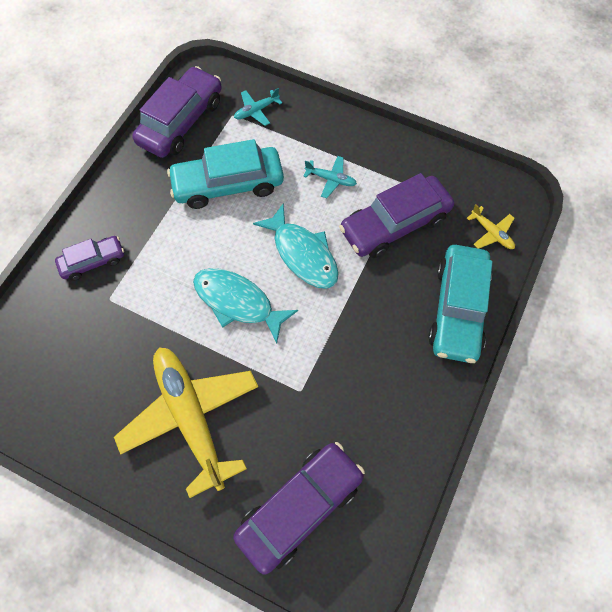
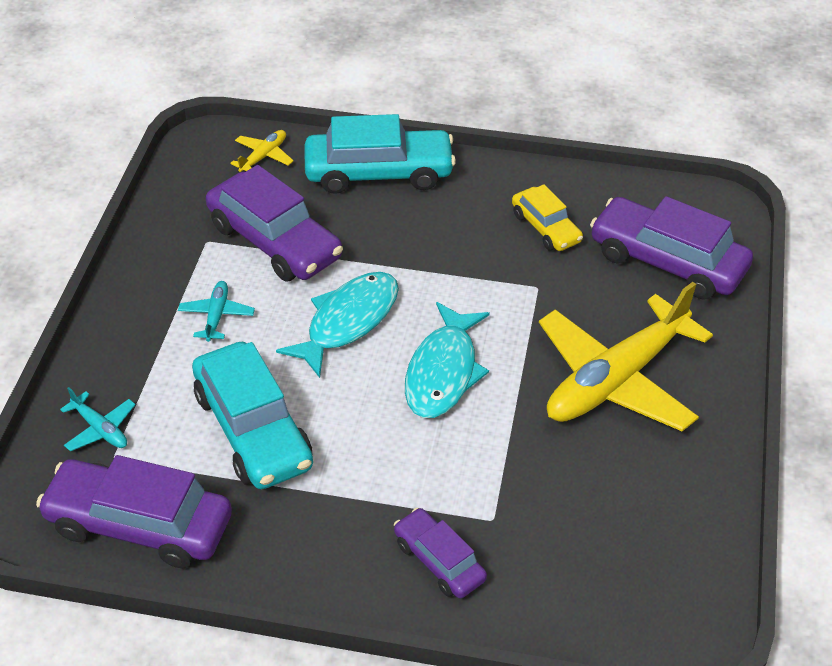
camera: 105 degrees left, 20 degrees down
(364, 419) = (546, 228): none -> yellow car

